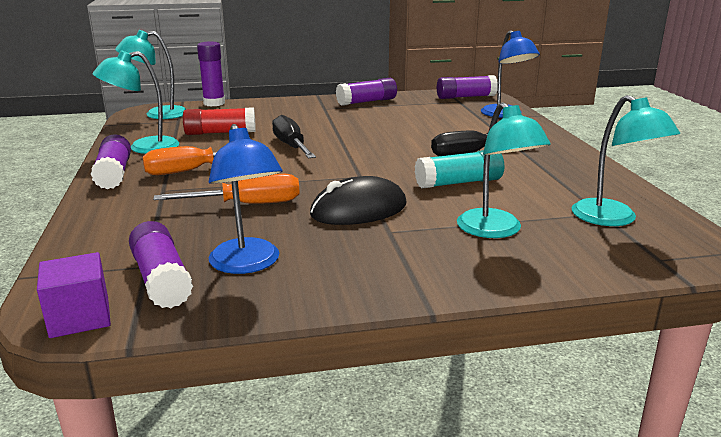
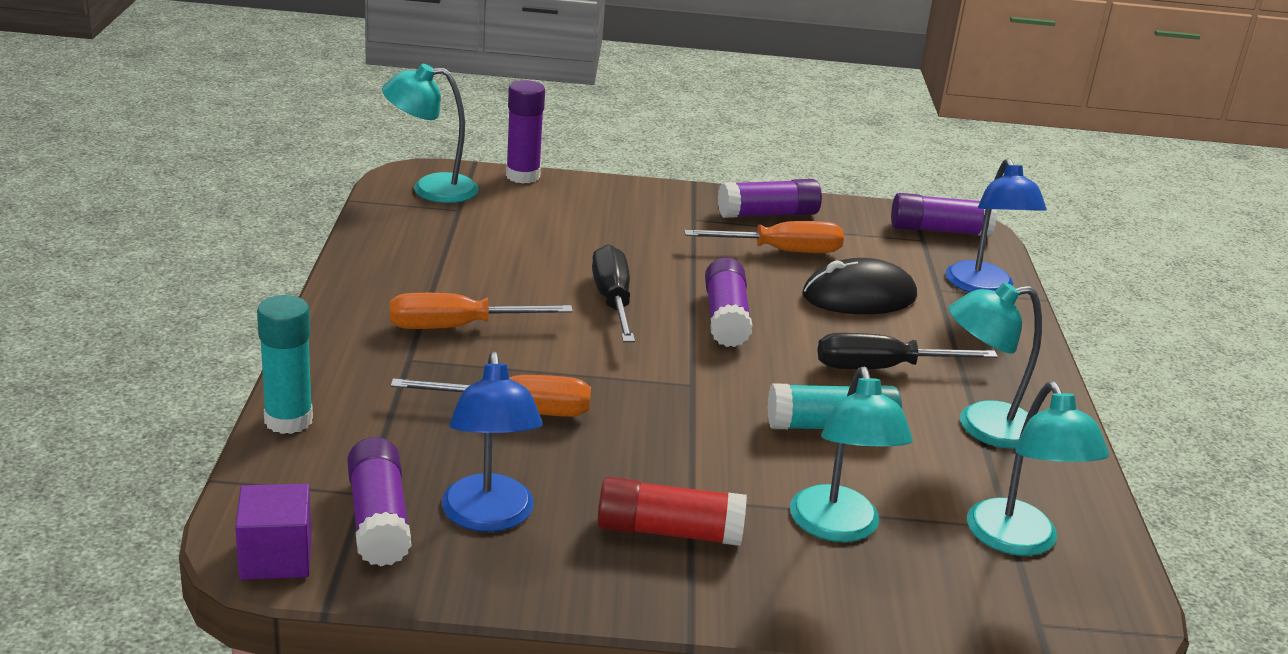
camera: 10 degrees right, 5 degrees up
(78, 233) = (288, 420): none -> turquoise glue stick
(114, 174) = (348, 314): purple glue stick -> purple glue stick (726, 318)
(143, 147) = (397, 264): turquoise lamp -> turquoise lamp (982, 427)
(220, 133) = (515, 250): red glue stick -> red glue stick (668, 531)
(359, 210) = (665, 451): black mouse -> black mouse (859, 296)
(383, 114) = (781, 251): none -> orange screwdriver

